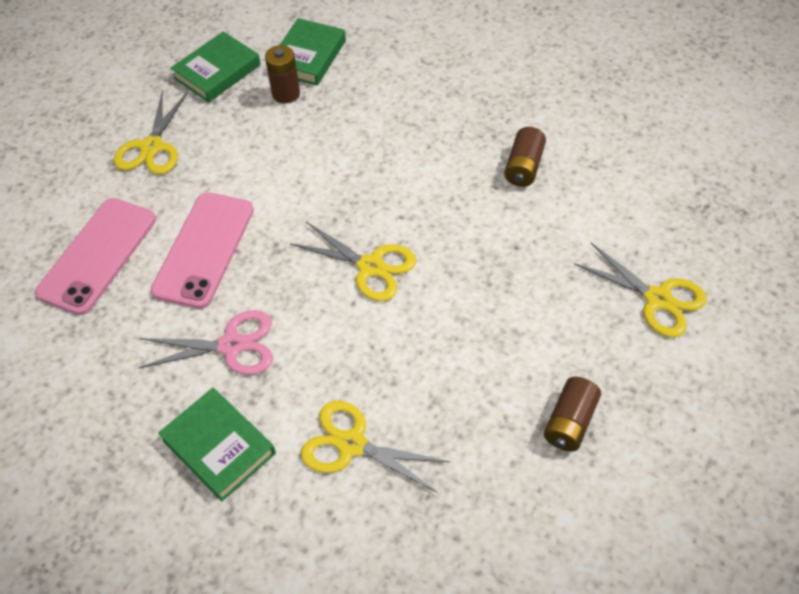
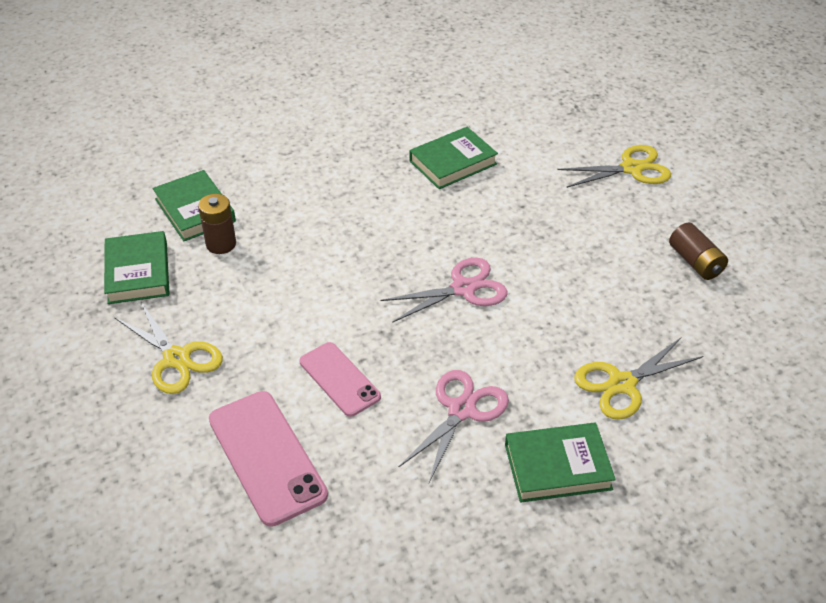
camera: 55 degrees left, 10 degrees down
(204, 249) = (339, 379): pink phone -> pink phone, size x0.64
(370, 267) = (463, 289): yellow scissors -> pink scissors
(523, 167) = (453, 162): brown battery -> green book

